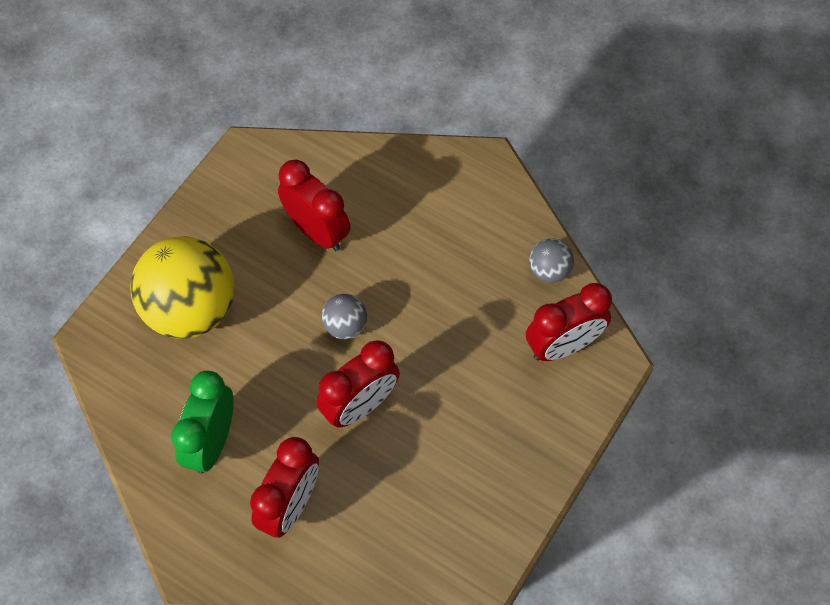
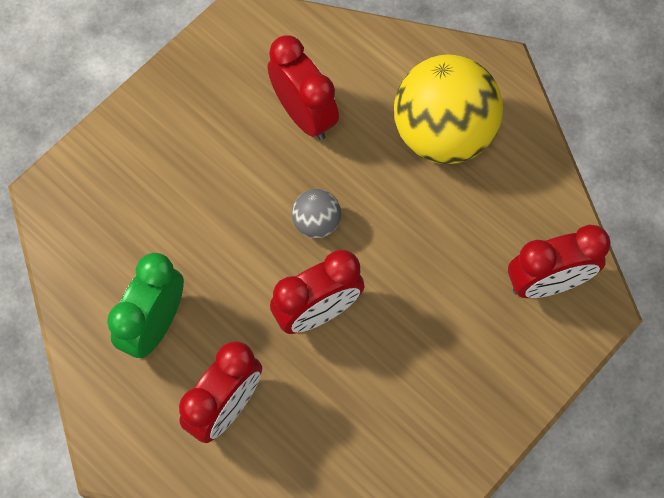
camera: 10 degrees right, 5 degrees up
(191, 309) = (157, 178): yellow ball -> yellow ball (443, 133)
(549, 270) = (546, 197): grey ball -> none

